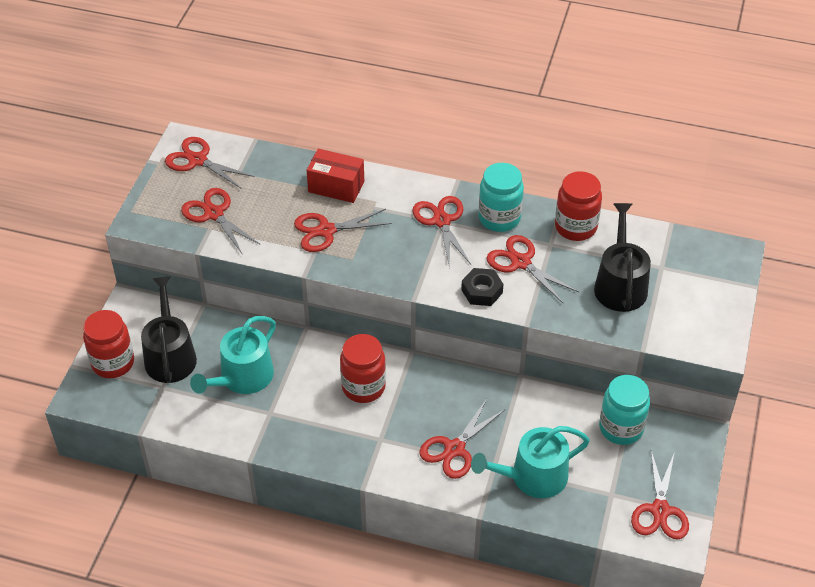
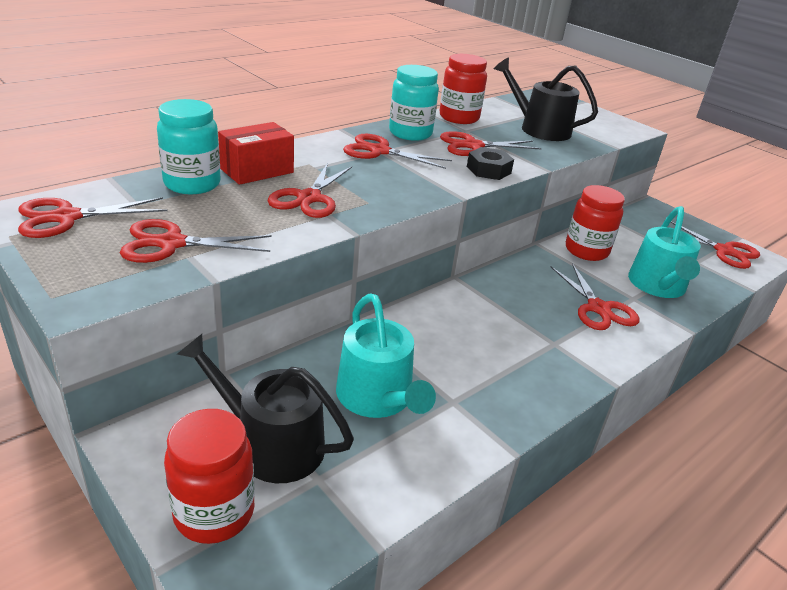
camera: 60 degrees left, 15 degrees down
(363, 387) = (475, 322): red jar -> red jar (586, 251)
(621, 428) = (627, 230): turquoise jar -> turquoise jar (192, 184)

